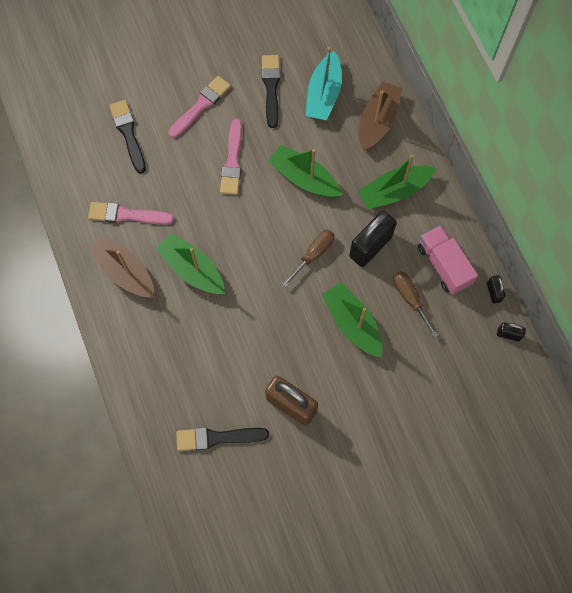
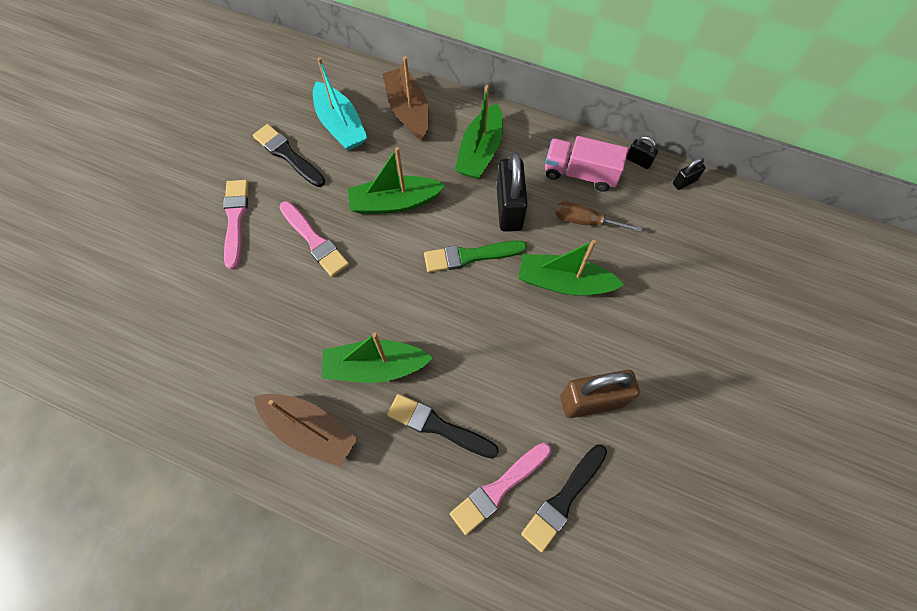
camera: 45 degrees left, 5 degrees down
(125, 271) = (310, 430): brown boat -> brown boat turned 150 degrees counterclockwise
(127, 215) = (258, 375): pink brush -> pink brush (499, 489)
(128, 134) = (185, 301): black brush -> black brush (438, 426)
(313, 254) = (470, 256): brown screwdriver -> green brush

